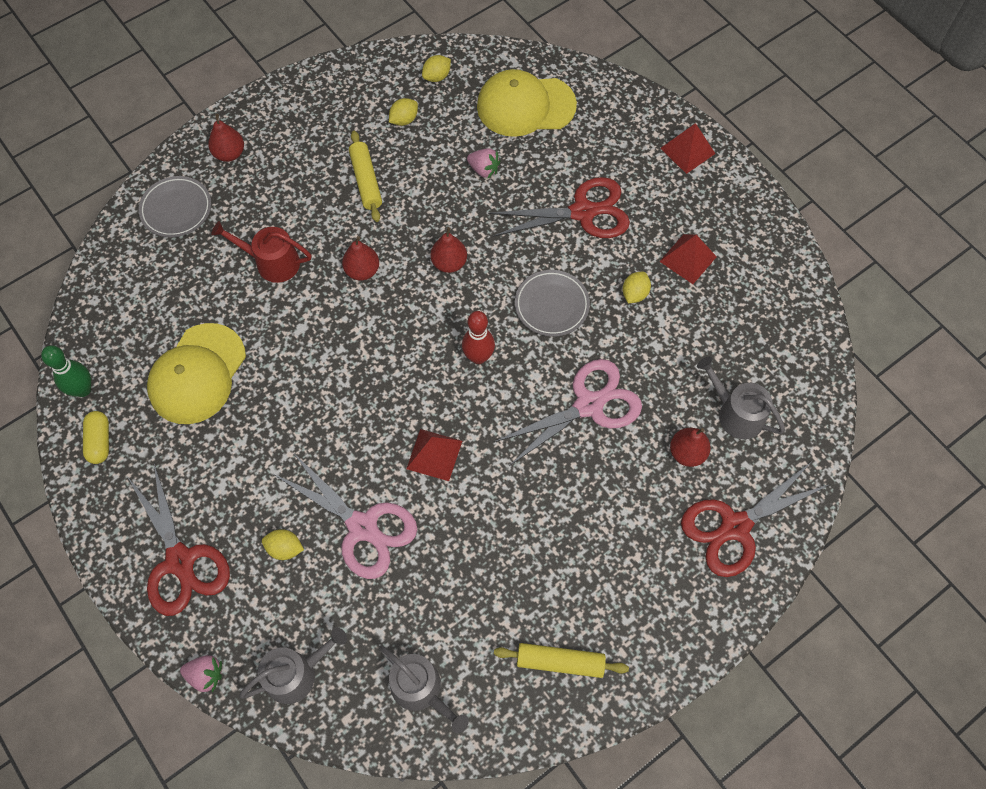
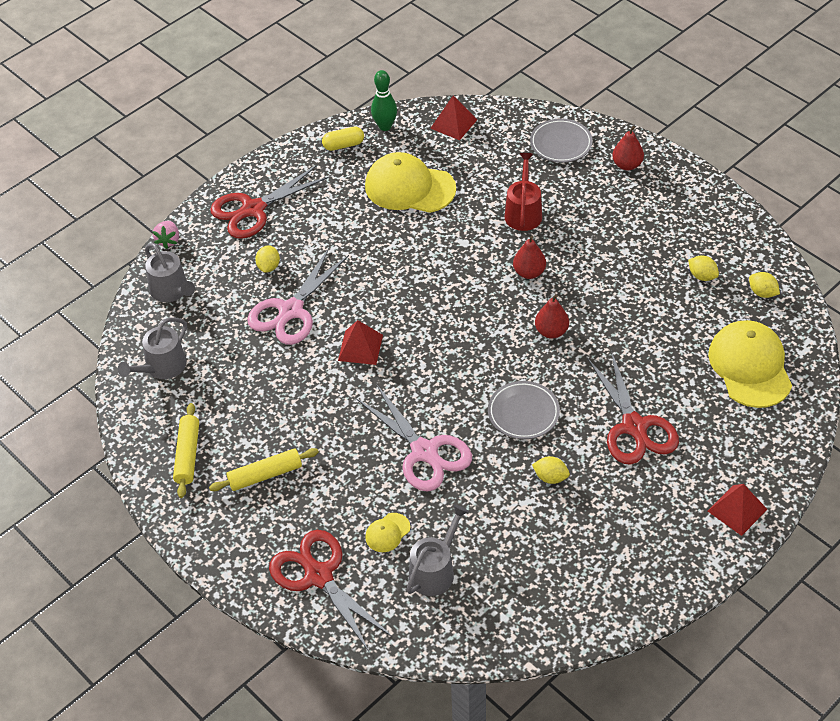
camera: 85 degrees right, 15 degrees down
(366, 181) = (624, 260): yellow rolling pin -> yellow rolling pin (265, 475)
(478, 357) = (459, 365): red bowling pin -> none
(484, 170) = (662, 343): pink strawberry -> none
(687, 259) = (601, 519): red pyramid -> red pyramid (453, 124)
(687, 453) = (387, 533): red pear -> yellow cap

